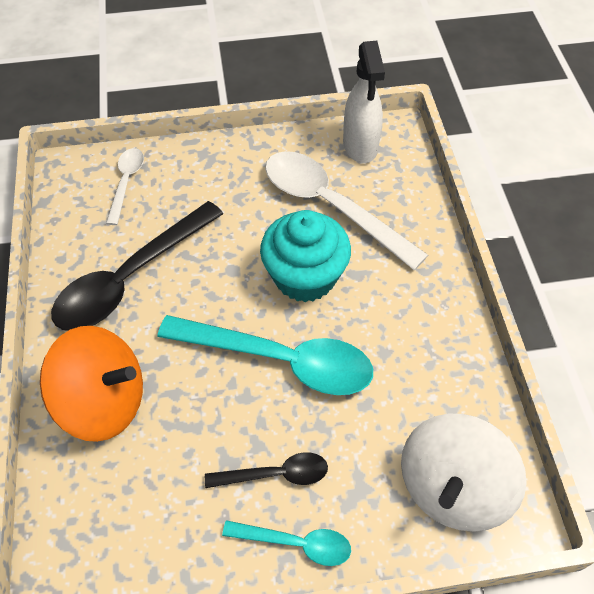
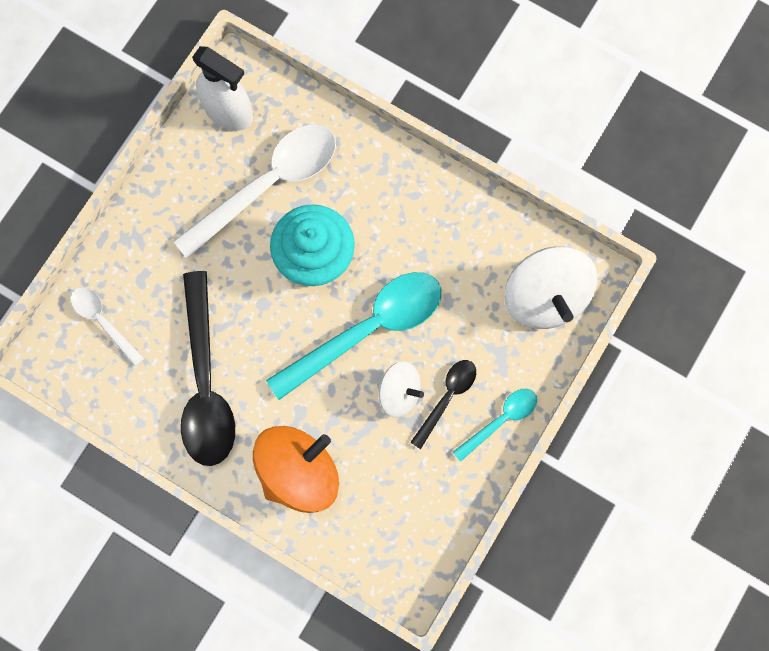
camera: 50 degrees left, 20 degrees up
(245, 428) = (399, 392): none -> white spinning top
(331, 206) = (268, 185): white spoon -> white spoon turned 150 degrees clockwise

